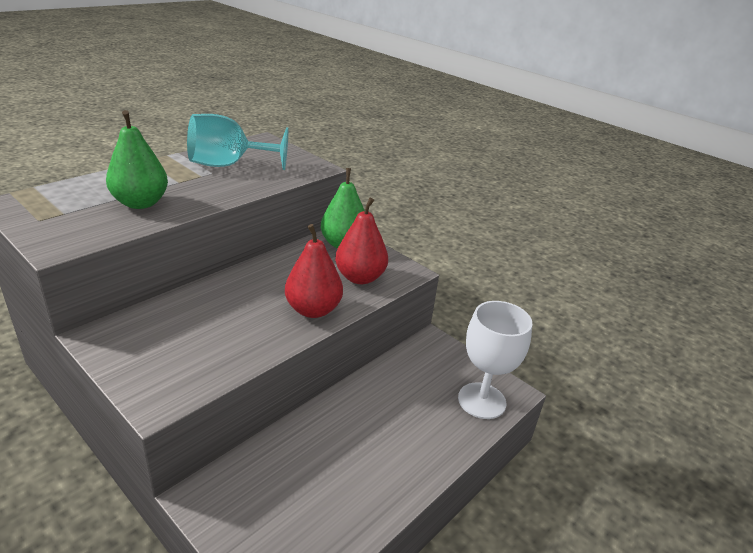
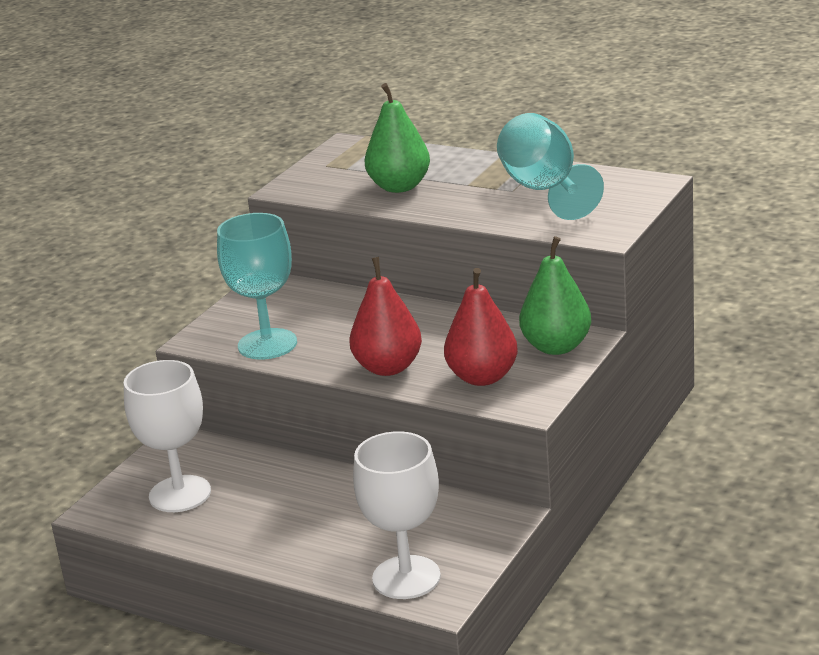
camera: 80 degrees right, 5 degrees down
(214, 360) = (267, 344): none -> turquoise goblet
(296, 512) = (180, 494): none -> white goblet

